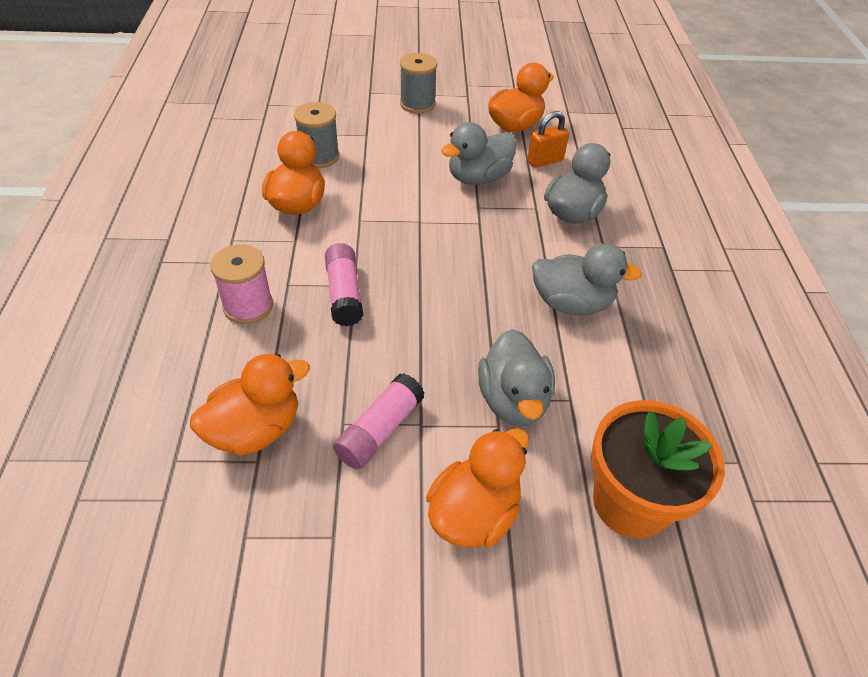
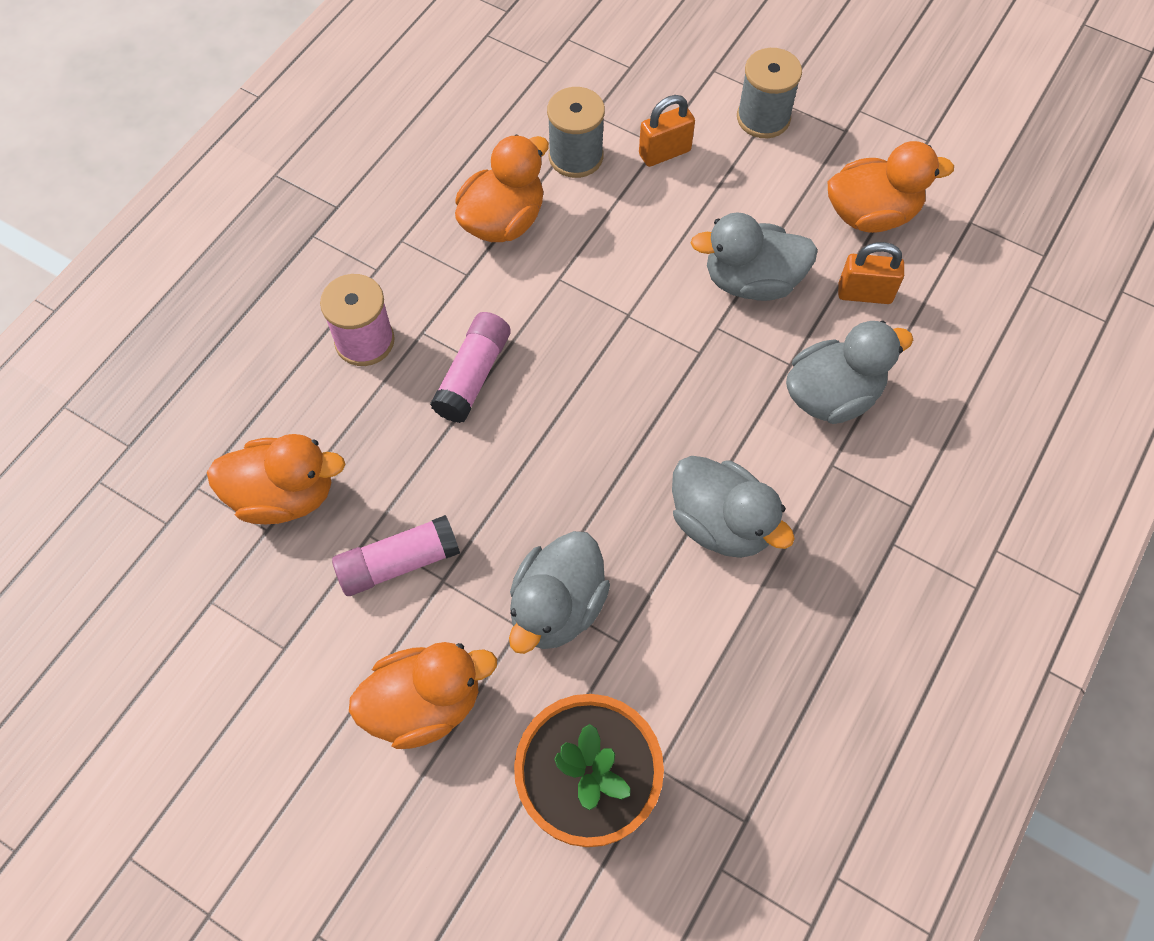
camera: 35 degrees right, 15 degrees up
(374, 137) = (664, 153): none -> orange padlock

